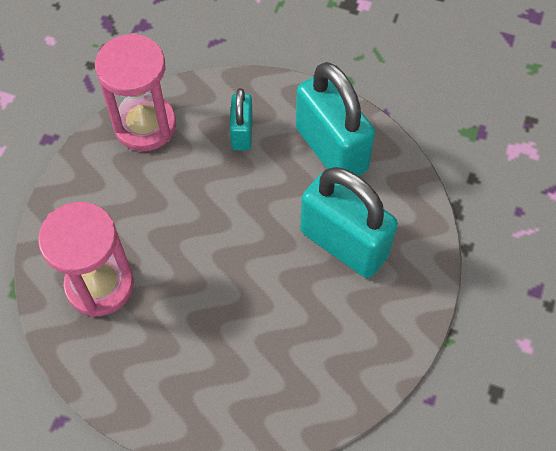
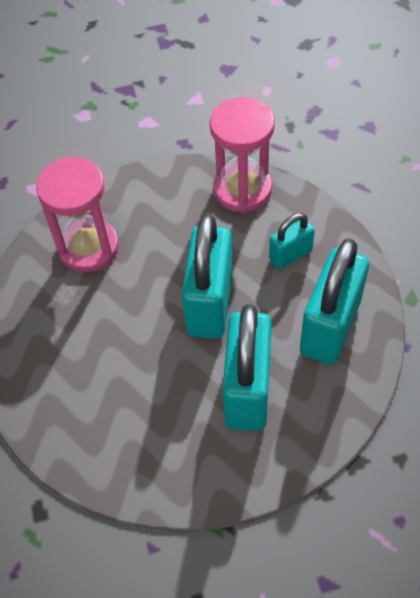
camera: 60 degrees right, 5 degrees down
(240, 221) = (210, 303): none -> turquoise padlock

